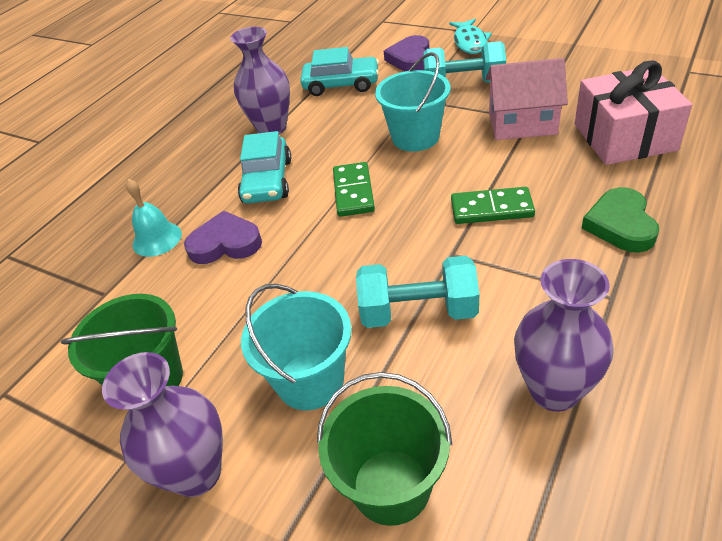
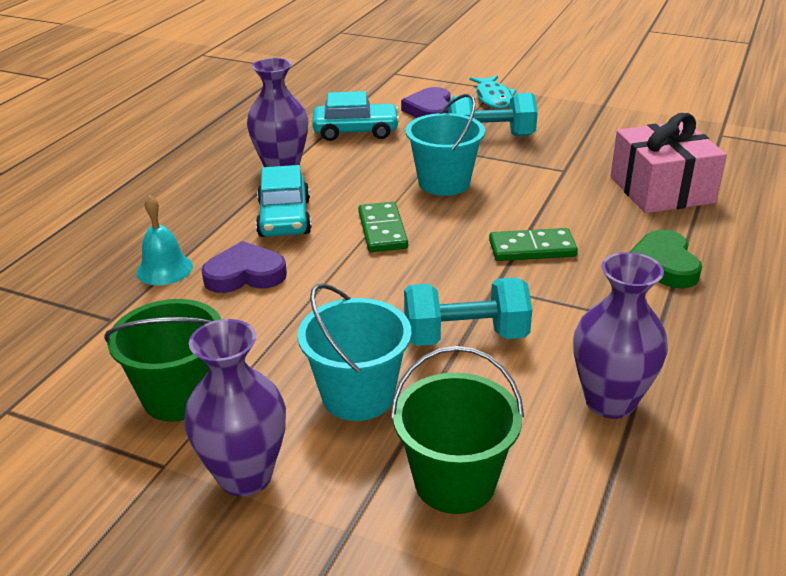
camera: 10 degrees left, 10 degrees down
(522, 124) = (556, 174): pink house -> none

